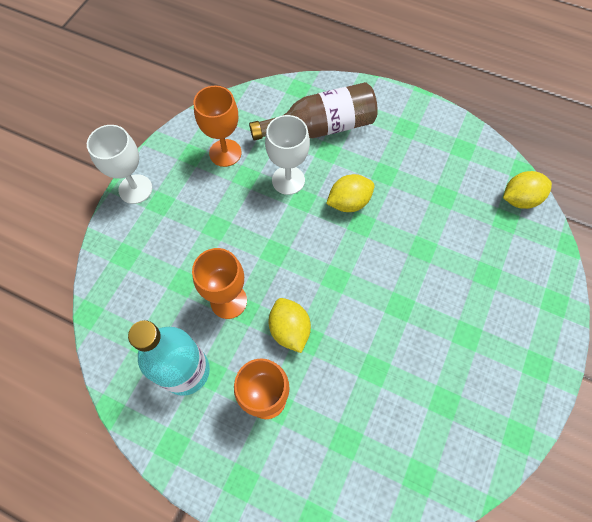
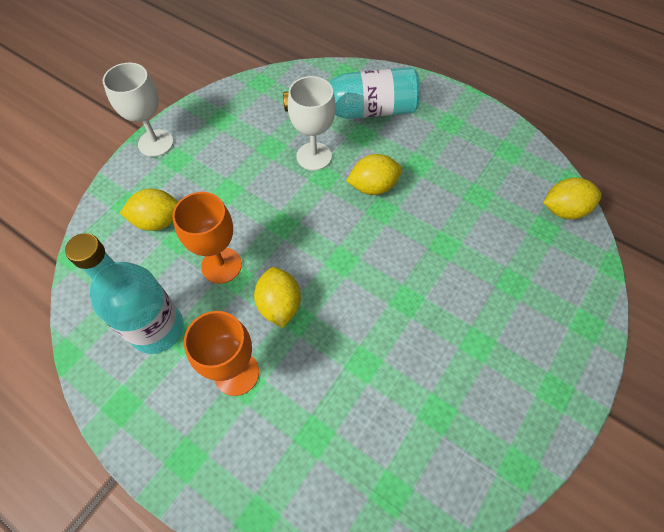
camera: 10 degrees right, 5 degrees down
(159, 267) = (158, 221): none -> yellow lemon
(225, 153) = (255, 122): orange goblet -> none
(321, 127) = (360, 111): brown bottle -> turquoise bottle

